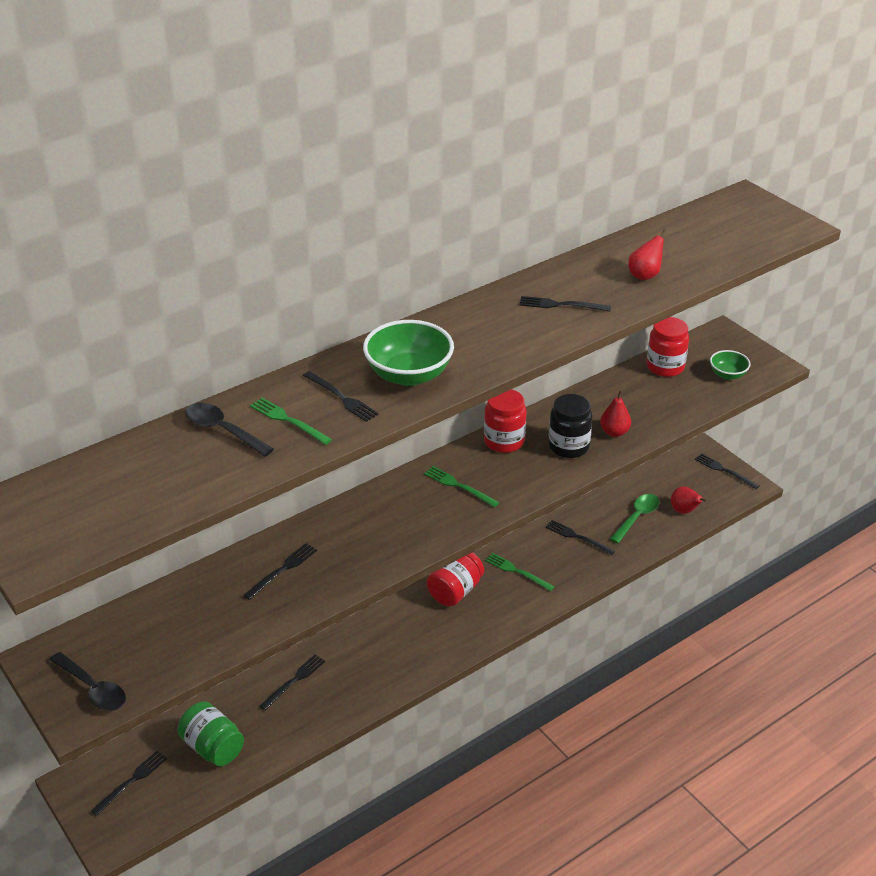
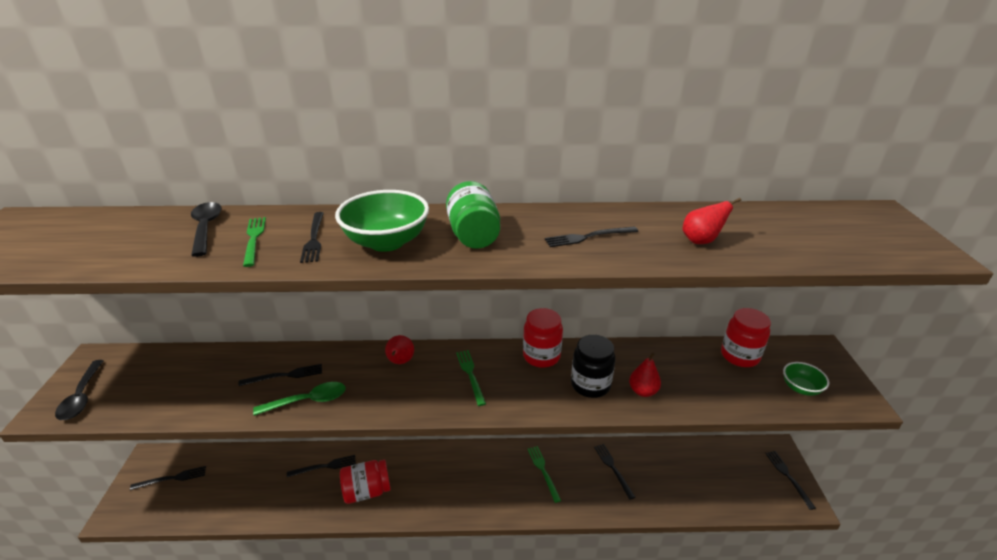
camera: 35 degrees right, 5 degrees down
(213, 747) = (233, 484): green jar -> green jar (473, 235)
(455, 591) = (486, 461): red jar -> red jar (367, 491)
(561, 305) = (588, 237): black fork -> black fork turned 60 degrees counterclockwise
(637, 517) = (676, 478): green spoon -> green spoon (308, 401)
(684, 511) = (724, 494): red pear -> red pear (400, 362)

